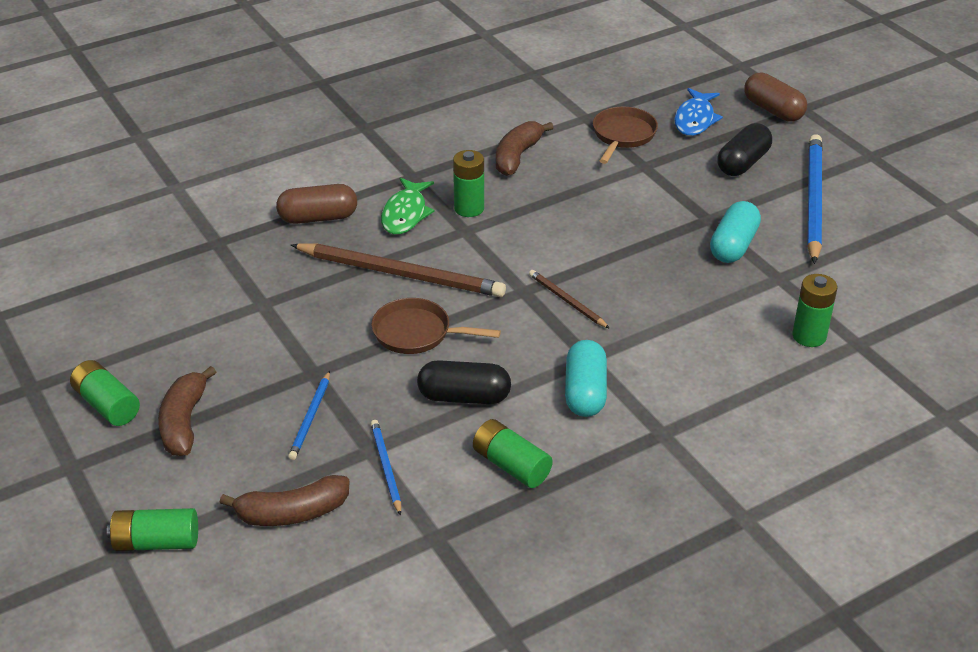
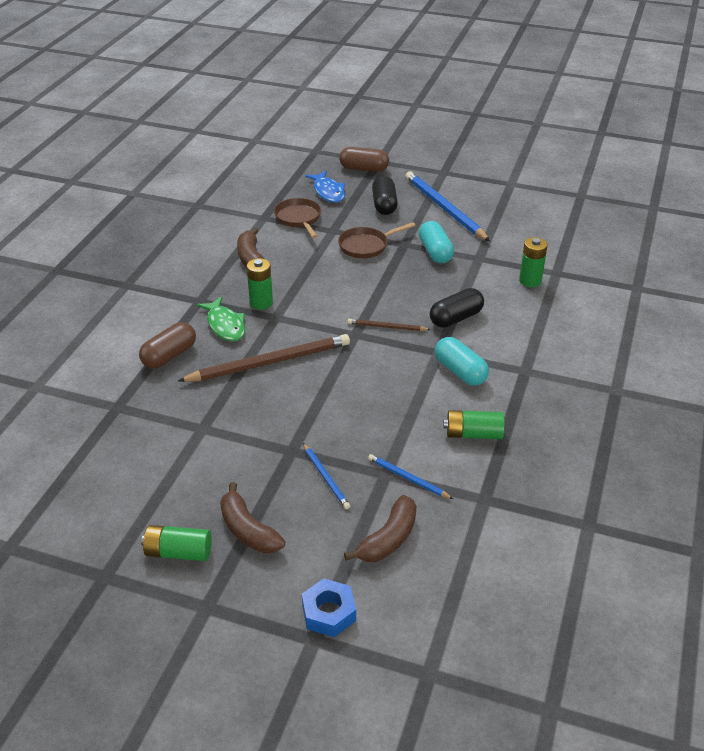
camera: 40 degrees left, 0 degrees up
(156, 542) = (329, 613): green battery -> blue nut
(417, 333) = (325, 391): brown pan -> brown pan (366, 246)
(464, 397) = (399, 412): black capsule -> black capsule (456, 318)

